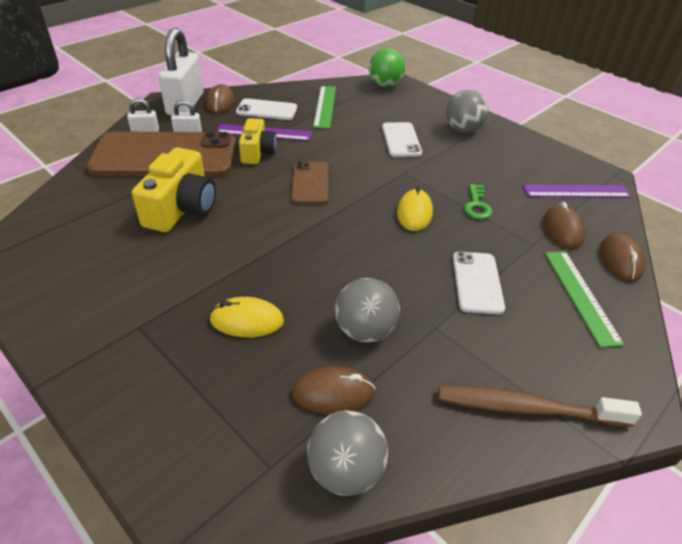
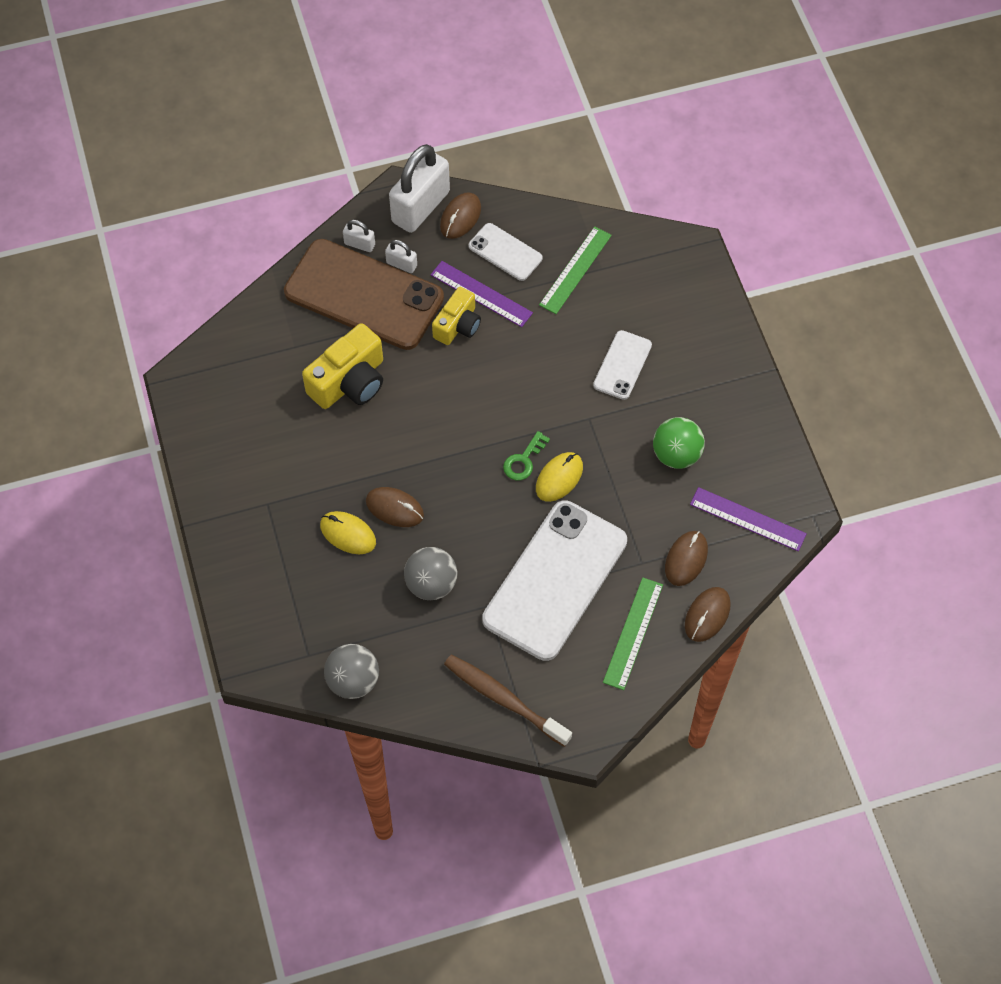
camera: 30 degrees right, 20 degrees up
(310, 183) = (485, 395): brown phone -> none
(333, 393) = (377, 624): brown mouse -> brown mouse (394, 508)
(385, 85) = (676, 253): green ball -> green ball (676, 454)
(463, 130) = (706, 375): grey ball -> none
(477, 205) = (628, 494): green key -> green key (524, 460)
(477, 282) = (555, 580): white phone -> white phone, size x2.09

